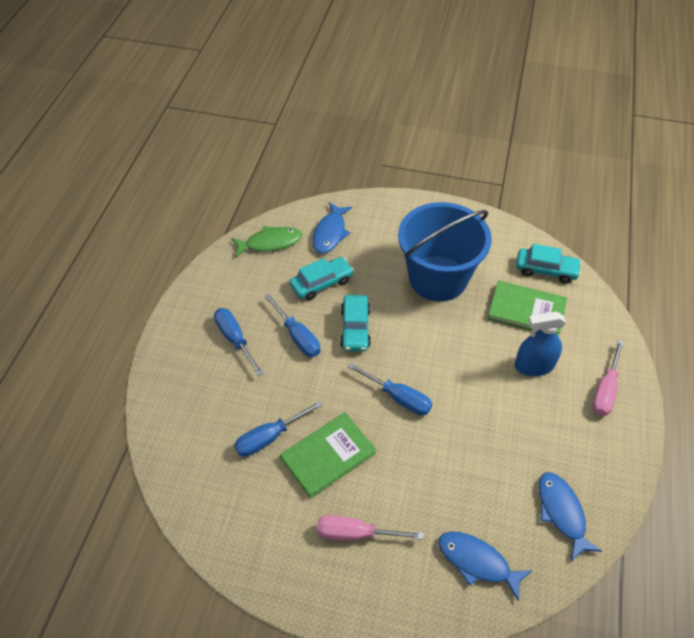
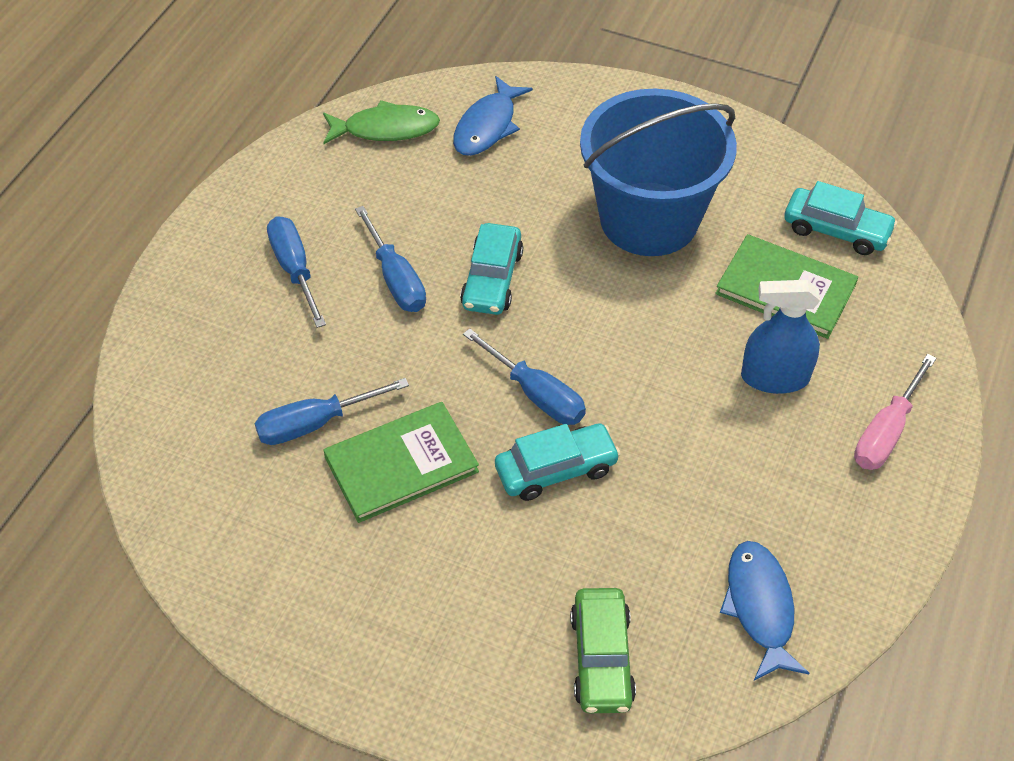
camera: 10 degrees right, 0 degrees up
(322, 283) = (454, 202): turquoise car -> turquoise car (556, 469)
(356, 533) = (417, 586): pink screwdriver -> none
(477, 562) = (601, 658): blue fish -> green car

